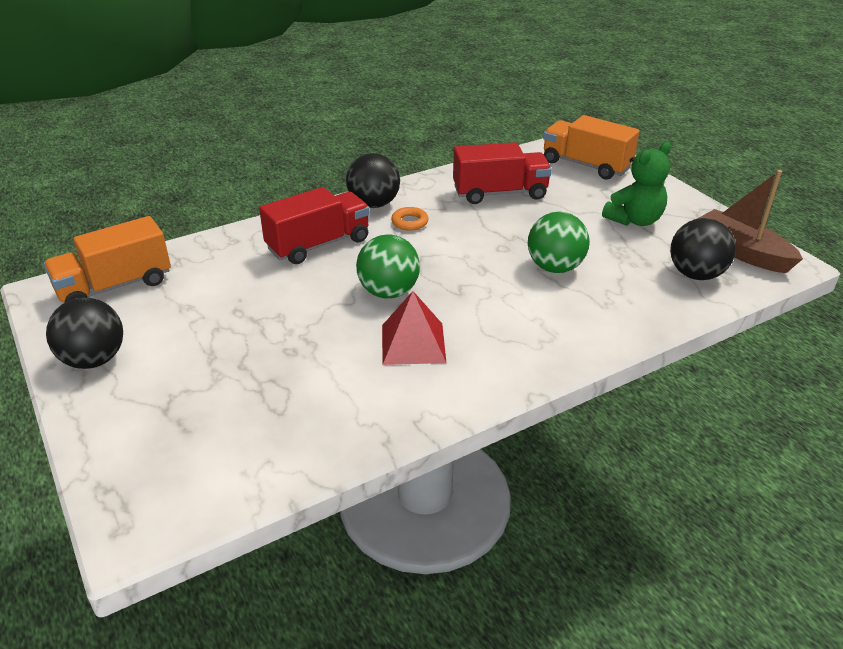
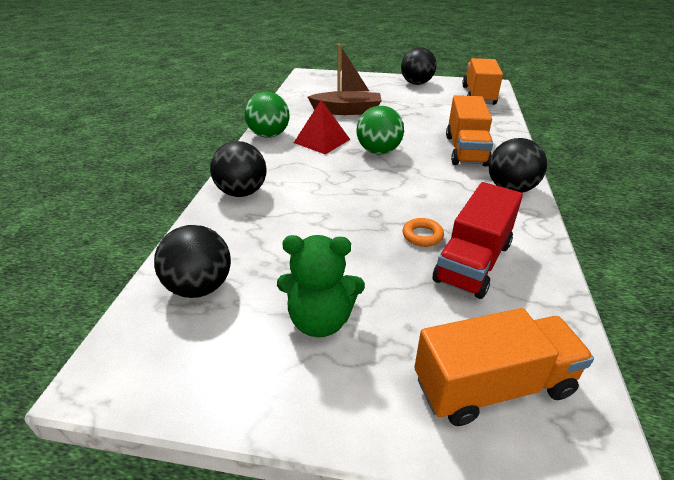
camera: 130 degrees right, 0 degrees up
(318, 244) = (465, 150): red truck -> orange truck
(410, 222) = (462, 192): orange ring -> orange ring (422, 235)
(555, 267) = (317, 221): green ball -> green ball (269, 135)
(586, 331) = (242, 192): none -> black ball
(634, 220) = (320, 320): green teddy bear -> green teddy bear turned 90 degrees counterclockwise
(742, 252) = (168, 355): brown boat -> brown boat (347, 111)

